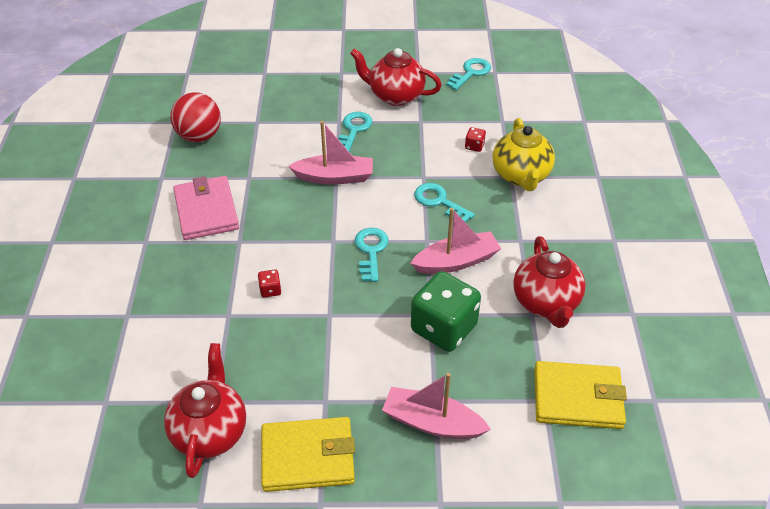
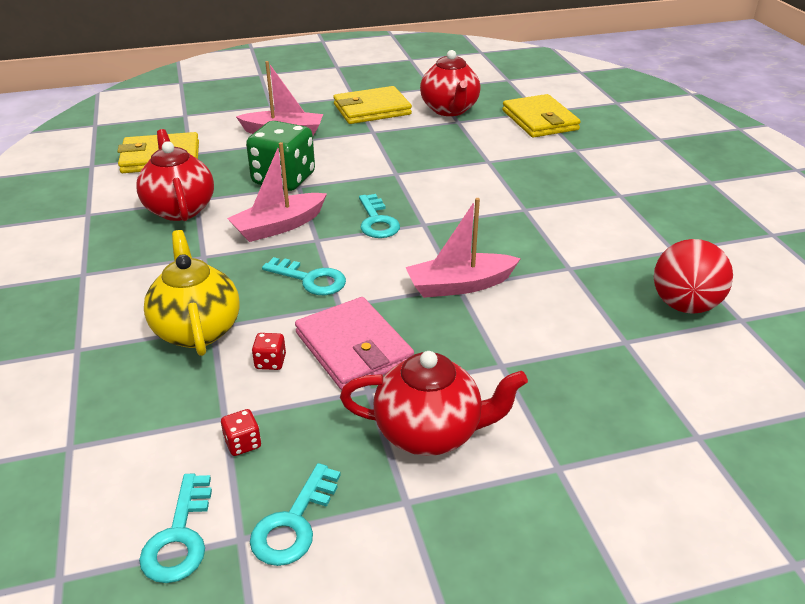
camera: 165 degrees right, 10 degrees down
(120, 381) = (539, 120): none -> yellow wallet
(206, 211) = (585, 227): pink wallet -> pink wallet (353, 348)
(270, 290) = (462, 180): red dice -> red dice (243, 443)
(354, 130) = (470, 355): turquoise key -> turquoise key (179, 537)

